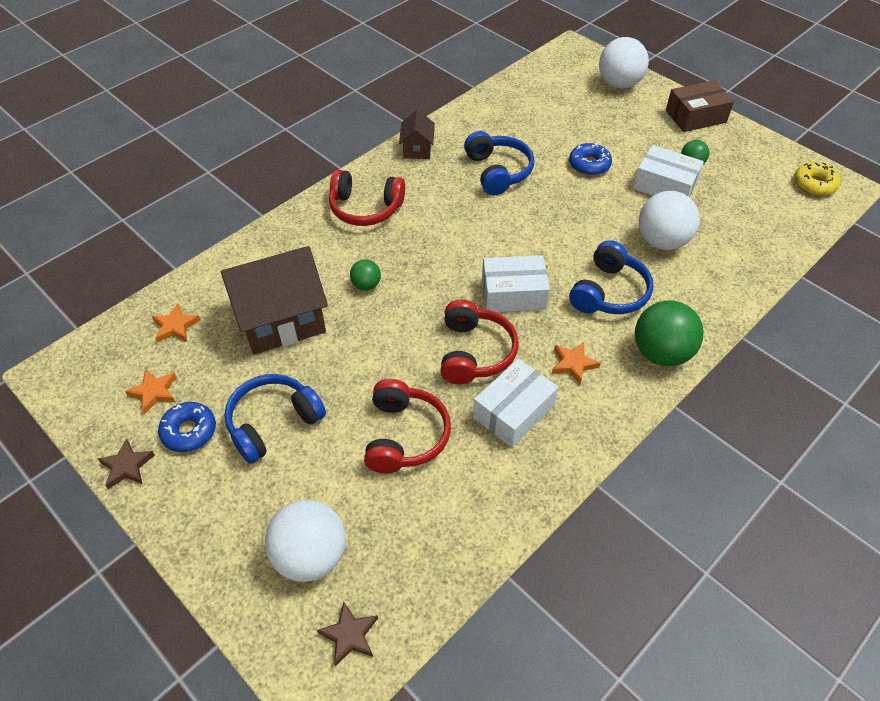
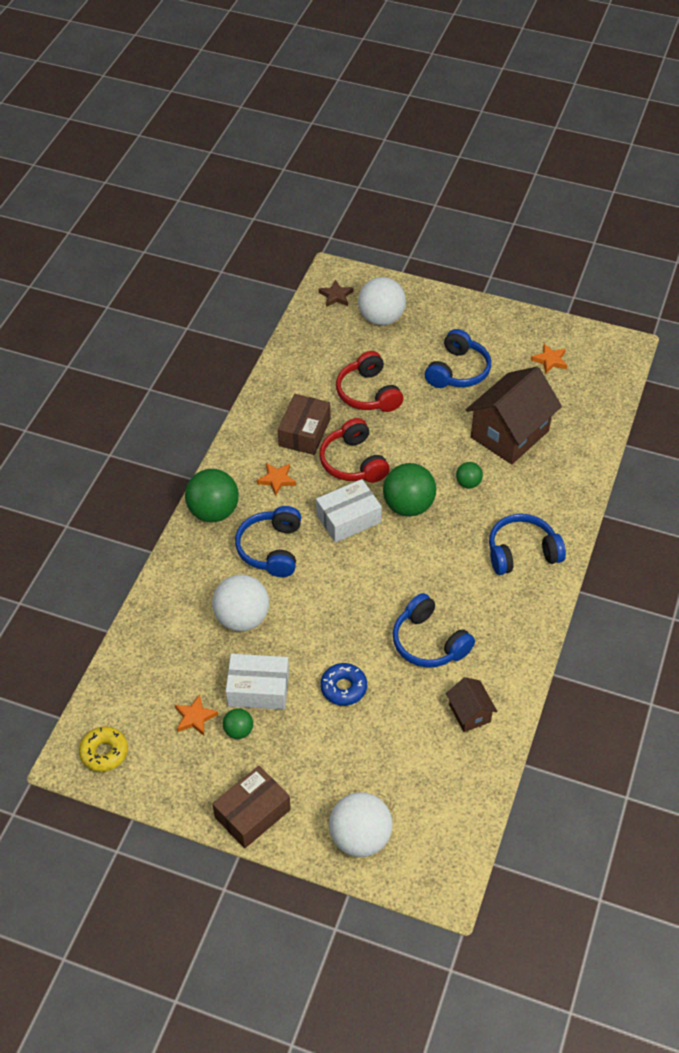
camera: 155 degrees right, 0 degrees up
(127, 466) = (524, 320): brown star -> none
(175, 326) = (579, 403): orange star -> orange star (195, 717)
(189, 431) = (505, 348): blue donut -> none
(365, 208) = (522, 552): red headphones -> blue headphones
(417, 149) = (524, 640): brown house -> brown house (469, 713)
(443, 285) = (408, 506): none -> green ball
(513, 411) = (304, 432): white box -> brown box

